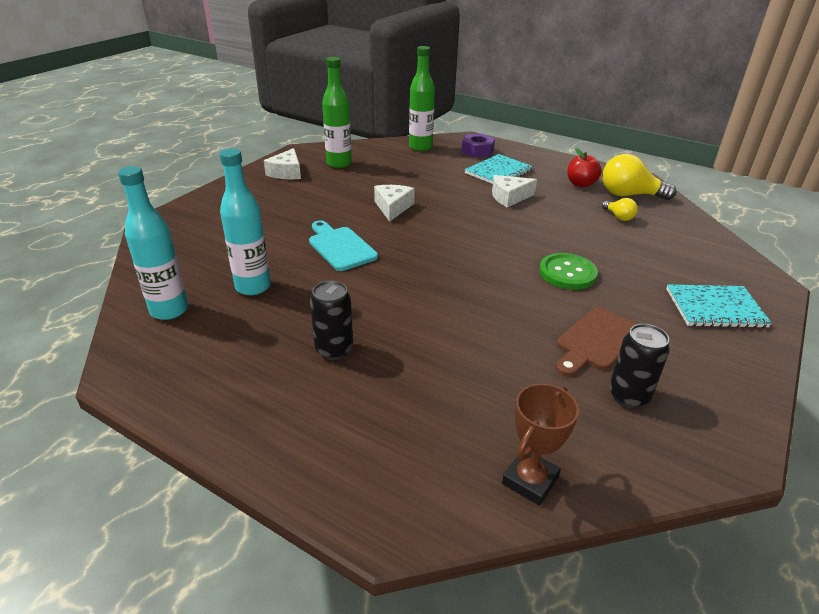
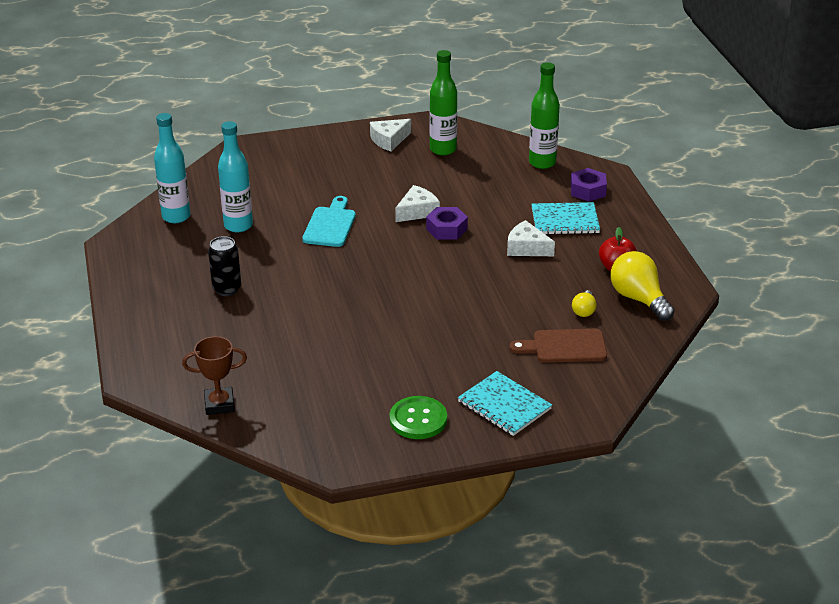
camera: 45 degrees right, 0 degrees up
(435, 209) = (446, 229): none -> purple nut
(567, 273) = (449, 326): green button -> green button (418, 419)
(596, 341) = (381, 373): brown cutting board -> brown cutting board (564, 347)
(628, 396) = (339, 407): black can -> none

